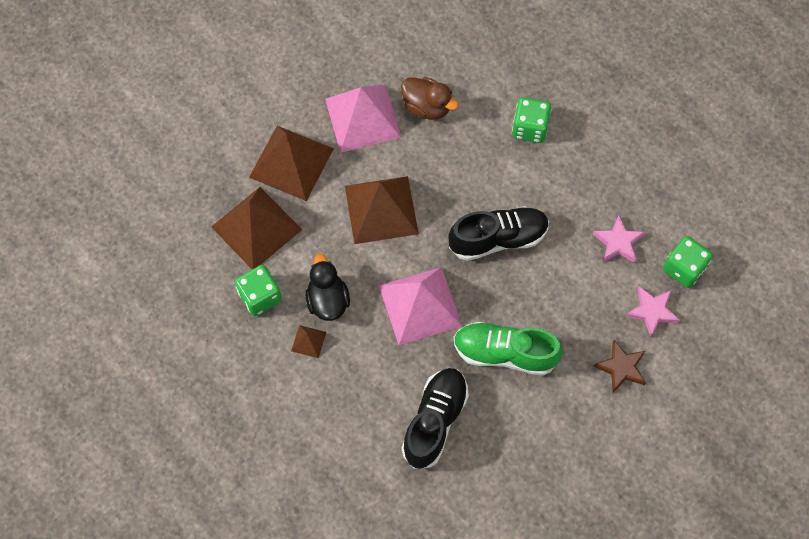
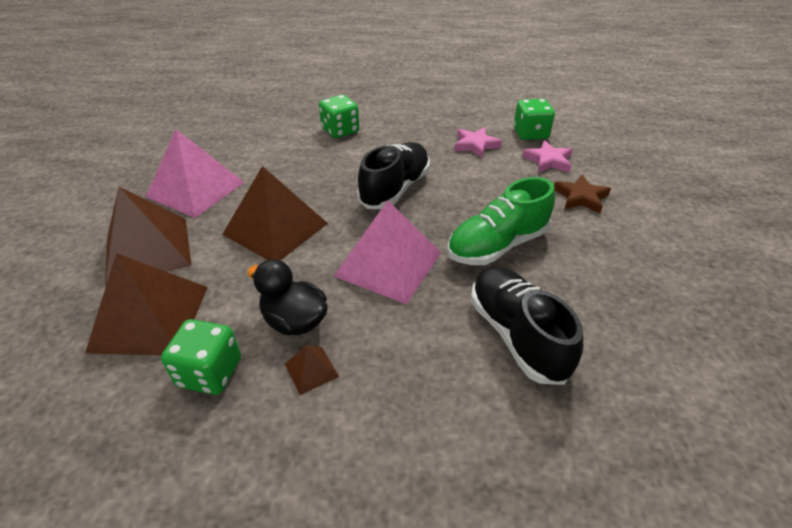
camera: 45 degrees left, 25 degrees down
(427, 107) = (247, 158): brown duck -> none

